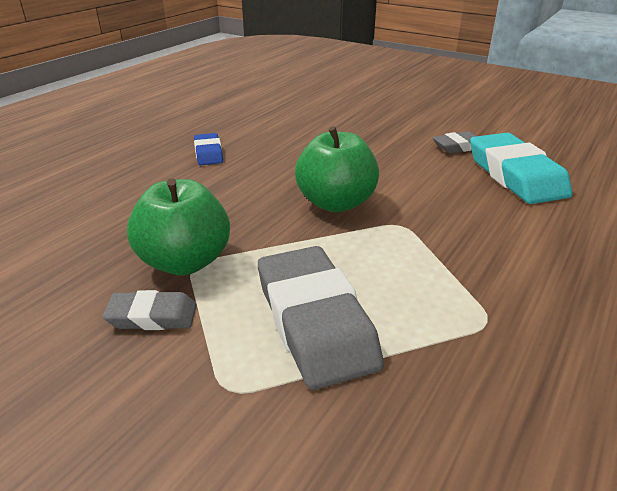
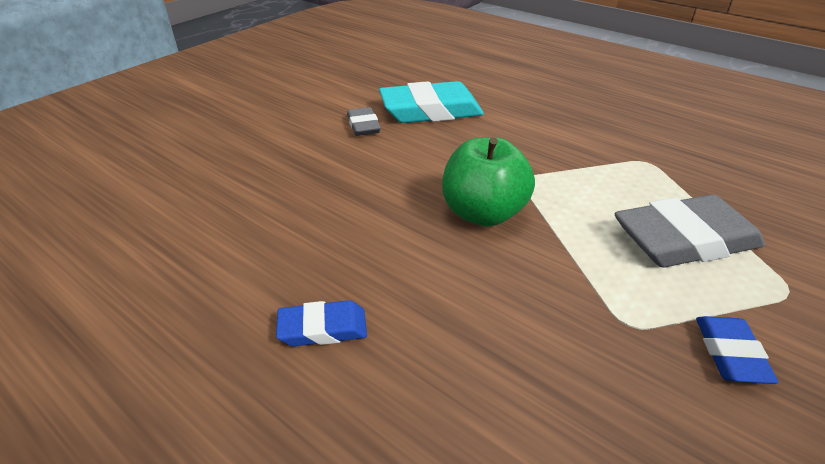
camera: 85 degrees left, 5 degrees up
(152, 316) = (730, 353): grey eraser -> blue eraser
(185, 262) = (625, 334): green apple -> none

